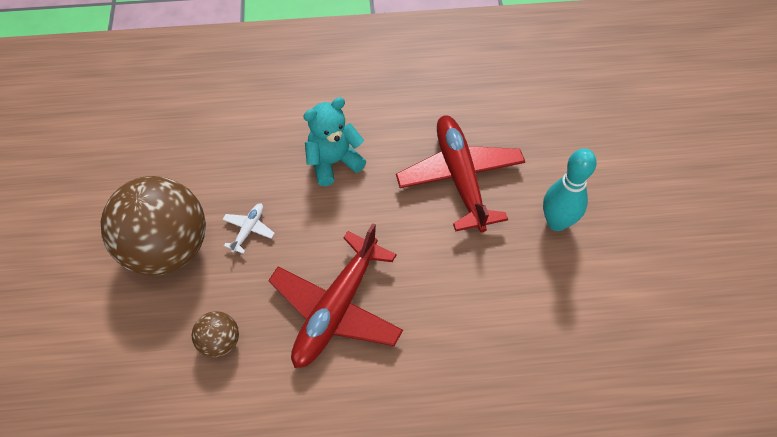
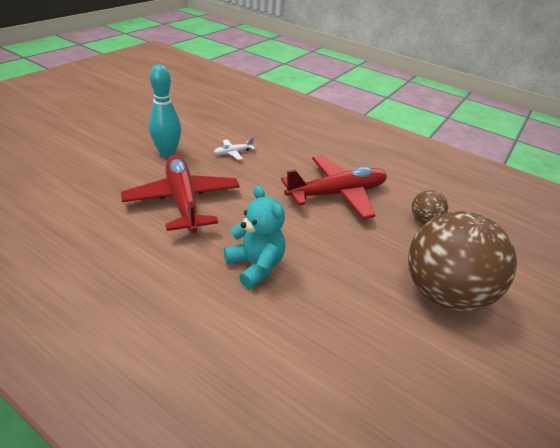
camera: 145 degrees left, 20 degrees down
(248, 229) = (365, 264): white plane -> white plane (233, 152)
(333, 162) = (255, 266): turquoise teddy bear -> turquoise teddy bear turned 135 degrees counterclockwise
(460, 177) = (183, 200): red plane -> red plane turned 135 degrees clockwise

